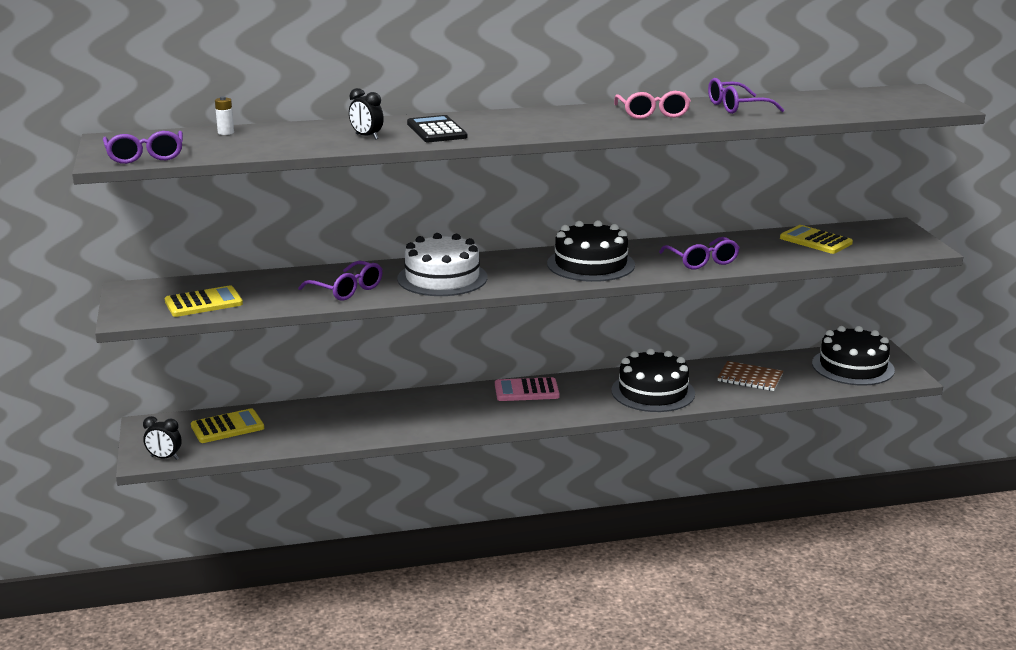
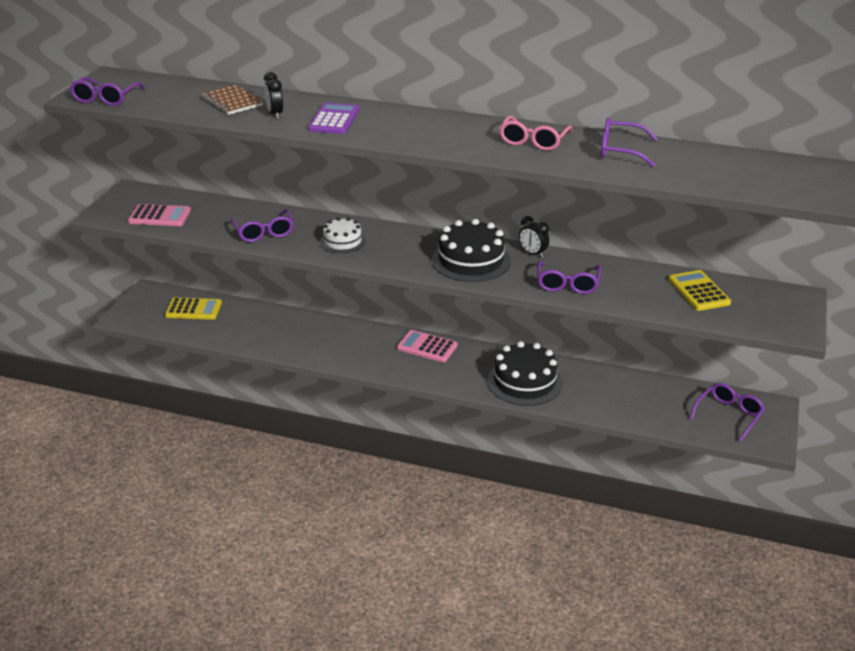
camera: 30 degrees right, 10 degrees up
(164, 458) = (132, 322): black clock -> black clock (532, 253)
(203, 303) = (159, 216): yellow calculator -> pink calculator
(226, 133) = (188, 86): white battery -> none
(436, 130) = (334, 120): black calculator -> purple calculator
(442, 278) = (342, 241): white cake -> white cake, size x0.60
(750, 378) = (621, 396): brown notebook -> brown notebook (232, 102)
(853, 367) = (729, 415): black cake -> purple glasses

